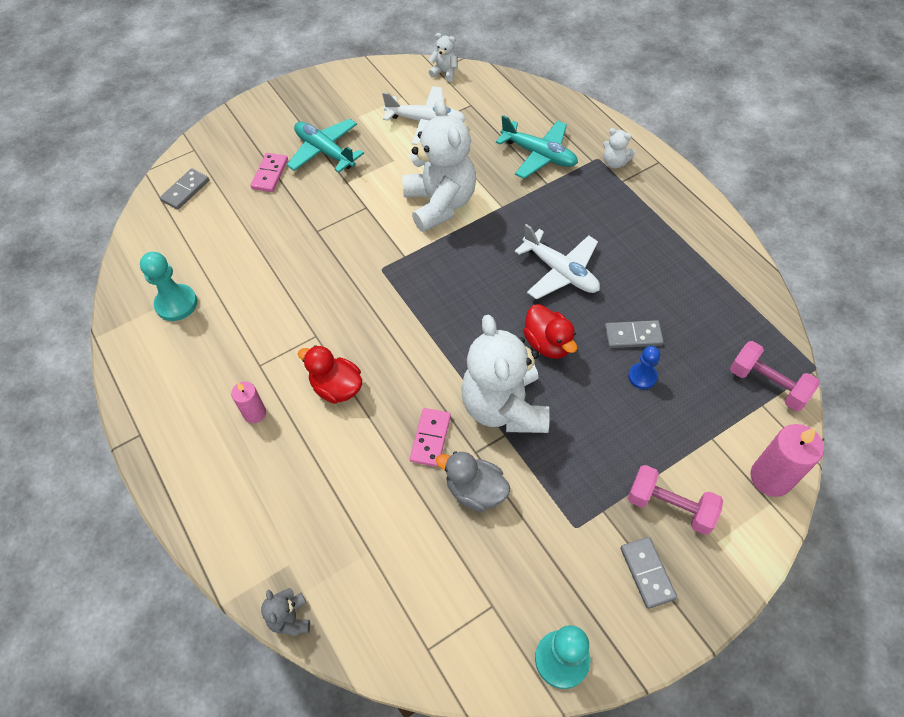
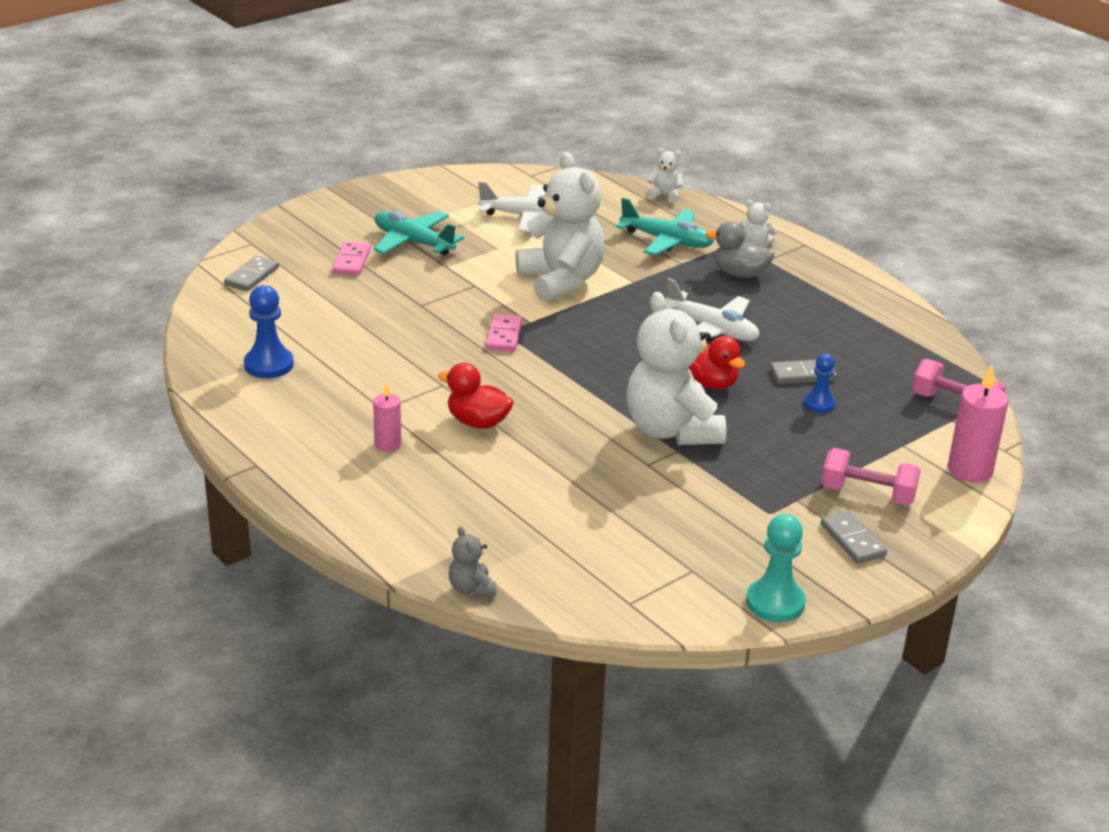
camera: 10 degrees left, 25 degrees down
(176, 304) = (269, 365): turquoise pawn -> blue pawn
(430, 438) = (595, 456): pink domino -> pink domino (504, 335)
(444, 72) = (540, 177): white teddy bear -> white teddy bear (665, 196)
(475, 491) = (654, 491): grey duck -> grey duck (740, 274)

